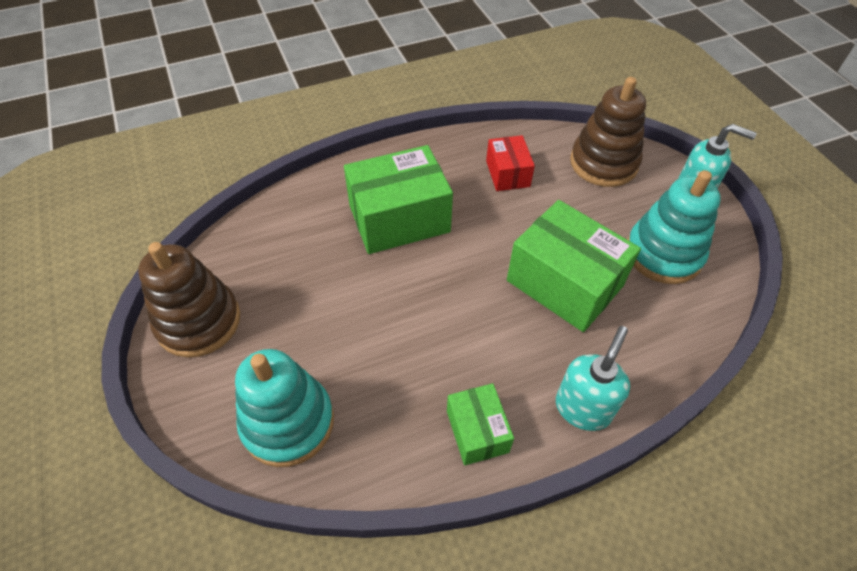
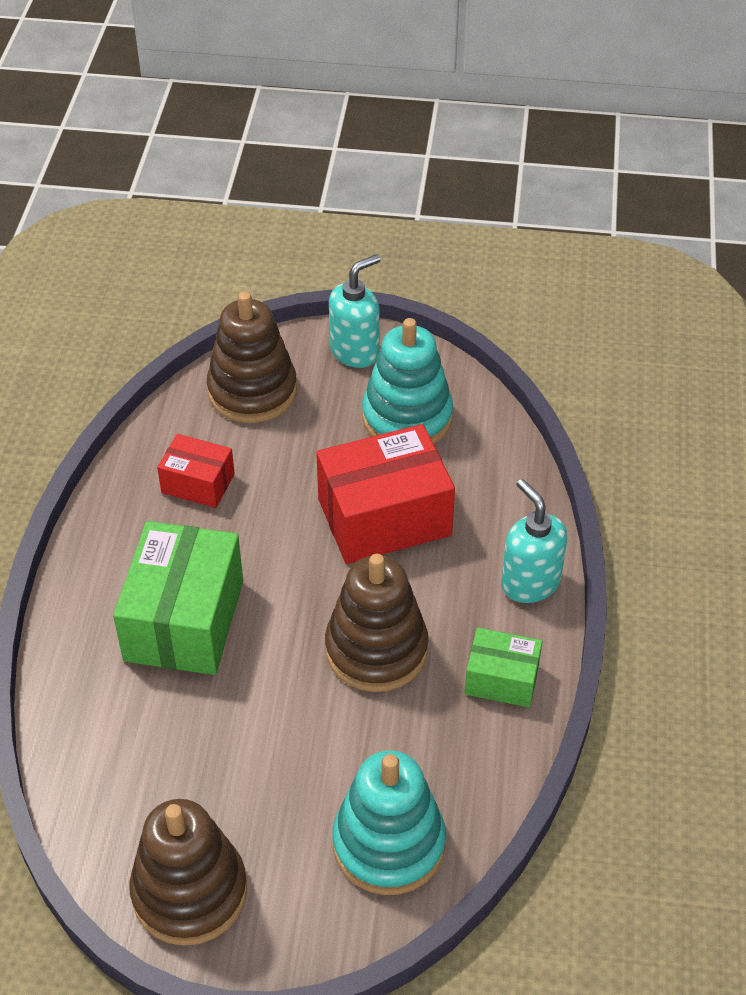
camera: 60 degrees left, 5 degrees down
(448, 334) = (376, 650): none -> brown stacking toy
(564, 283) = (384, 517): green box -> red box

